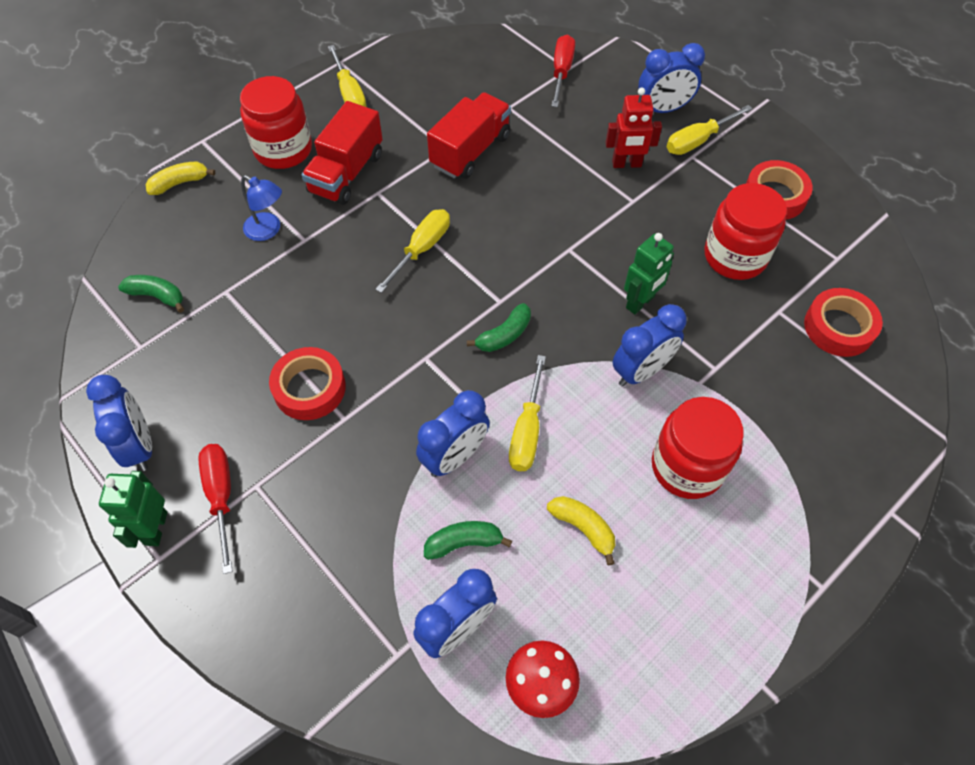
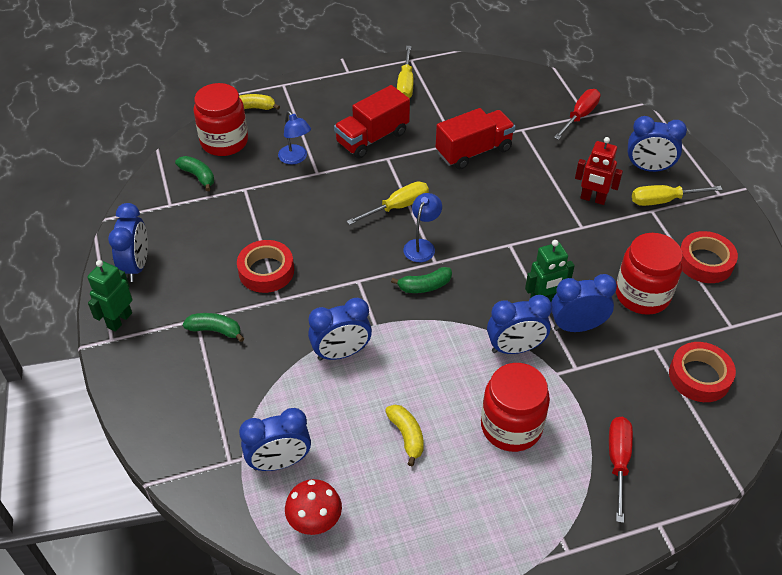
camera: 25 degrees right, 10 degrees down
(221, 496) = (171, 317): red screwdriver -> red screwdriver (618, 461)
(283, 150) = (336, 108): red jar -> red jar (224, 141)
(464, 542) = (315, 410): green banana -> green banana (215, 330)
(474, 287) = (422, 245): none -> blue lamp
(527, 431) = (403, 356): yellow screwdriver -> none
(690, 319) = (576, 326): none -> blue clock

